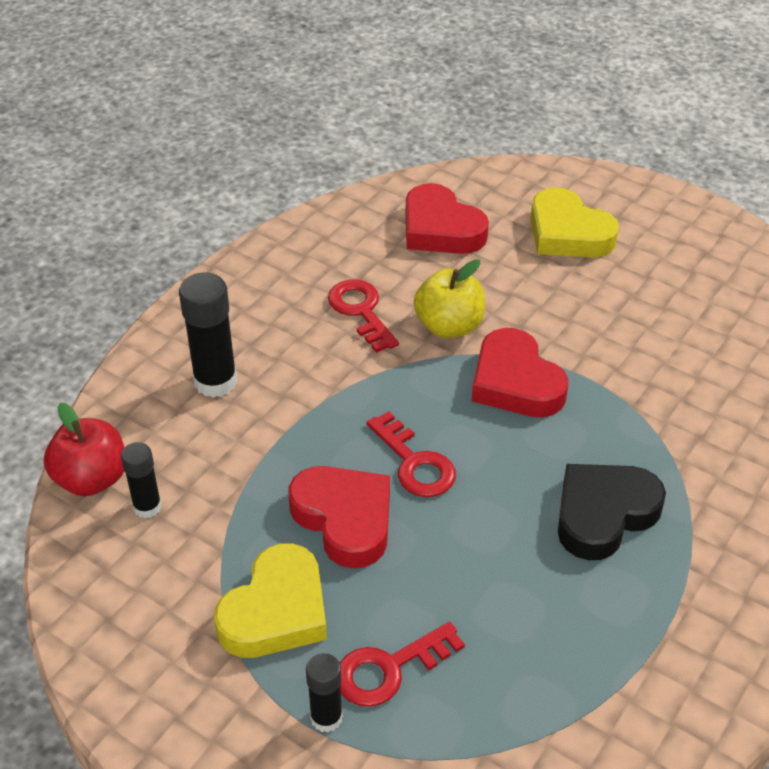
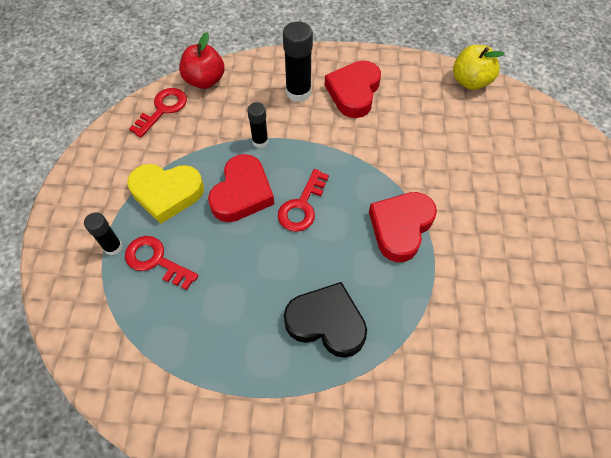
camera: 60 degrees right, 15 degrees up
(147, 507) = (201, 109): black glue stick -> black glue stick (260, 141)
(360, 311) = (398, 126): red key -> red key (163, 109)
(440, 229) = (498, 130): red heart -> red heart (354, 92)
(449, 326) = (420, 173): yellow apple -> yellow apple (470, 81)
(568, 233) = (558, 197): yellow heart -> none

